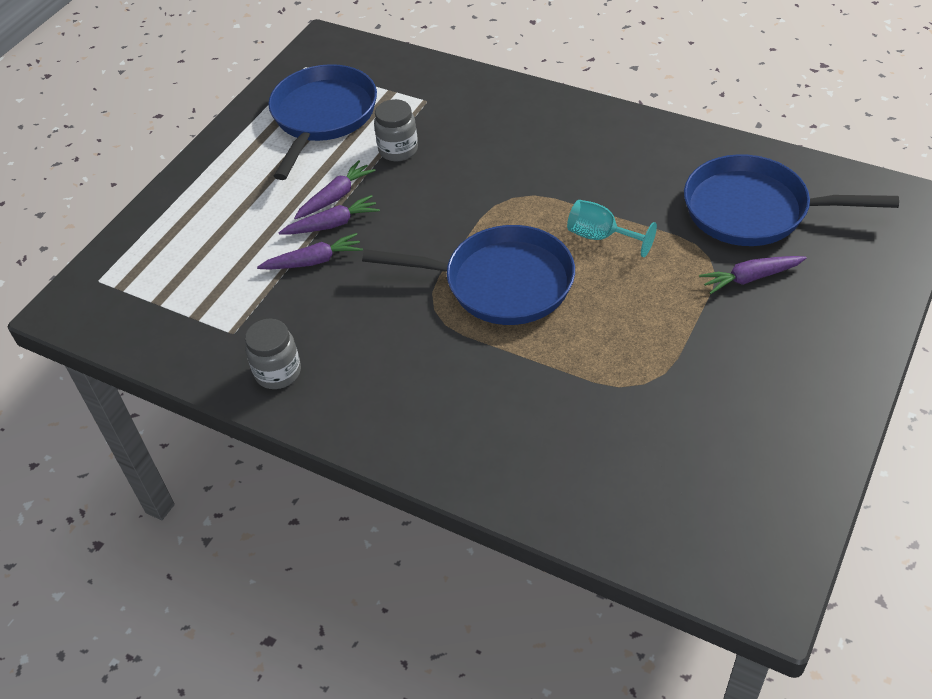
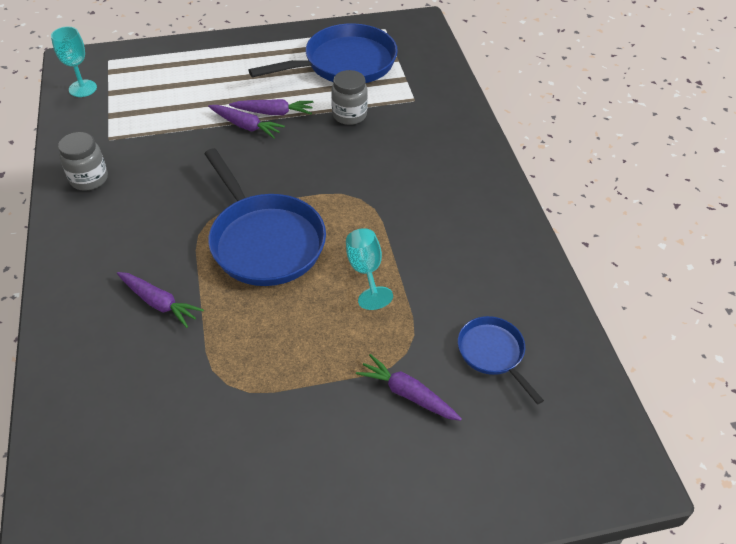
camera: 45 degrees right, 0 degrees up
(122, 320) = (82, 88): none -> turquoise goblet
(314, 261) = (204, 137): purple carrot -> purple carrot (159, 303)
(754, 210) = (493, 353): blue pan -> blue pan, size x0.52

